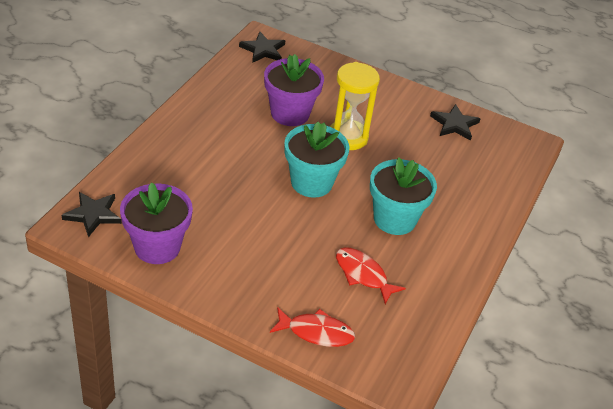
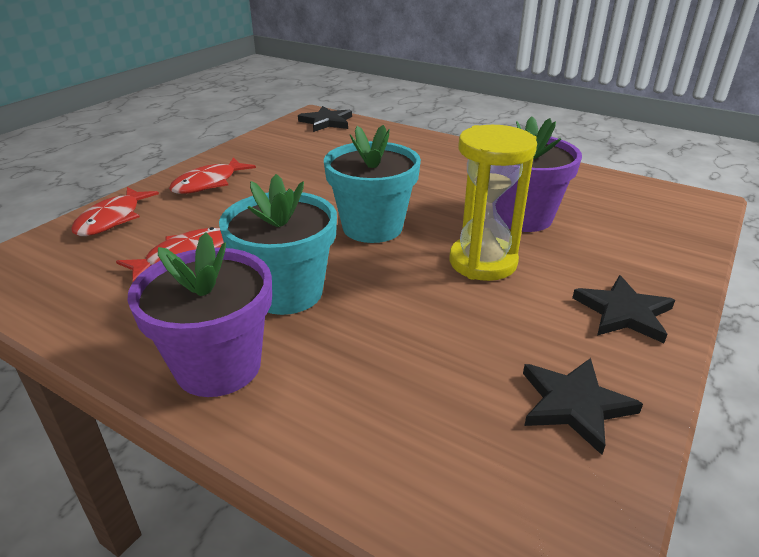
camera: 100 degrees right, 10 degrees down
(157, 247) = (277, 145): purple flower pot -> purple flower pot (218, 366)
(245, 283) = (208, 183): none -> red fish
(263, 50) = (668, 202): black star -> black star (623, 312)

